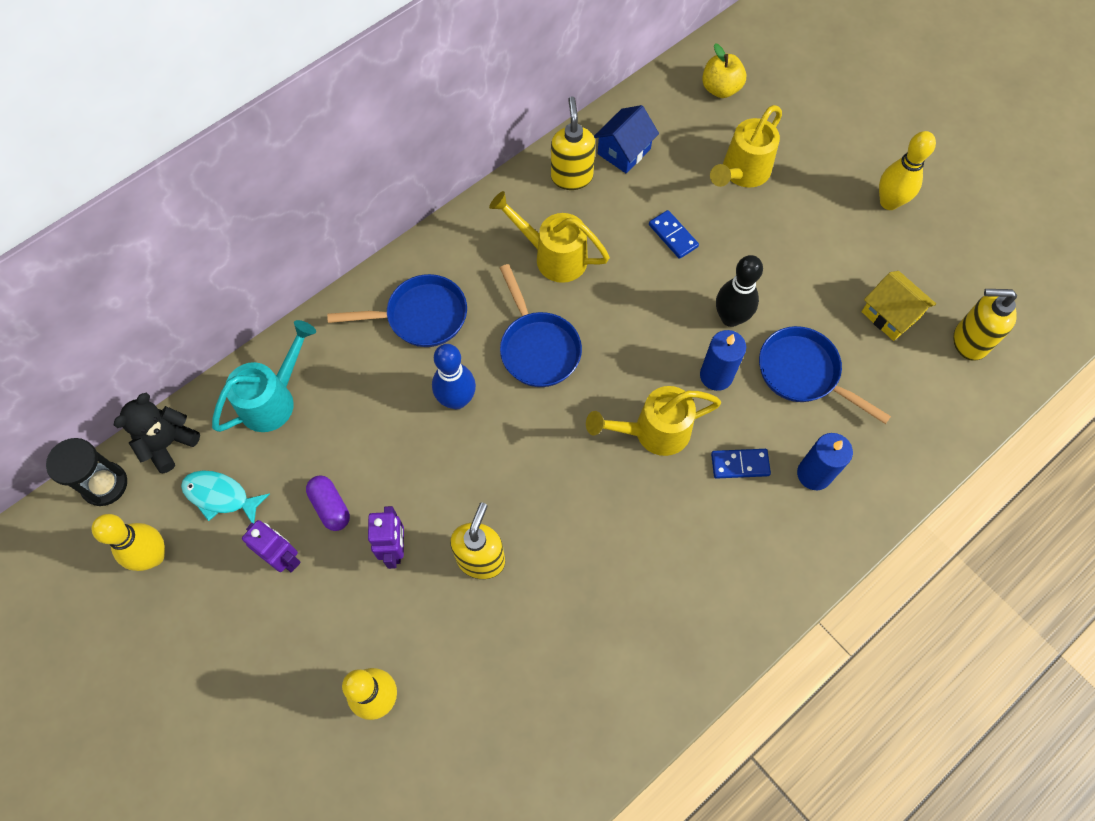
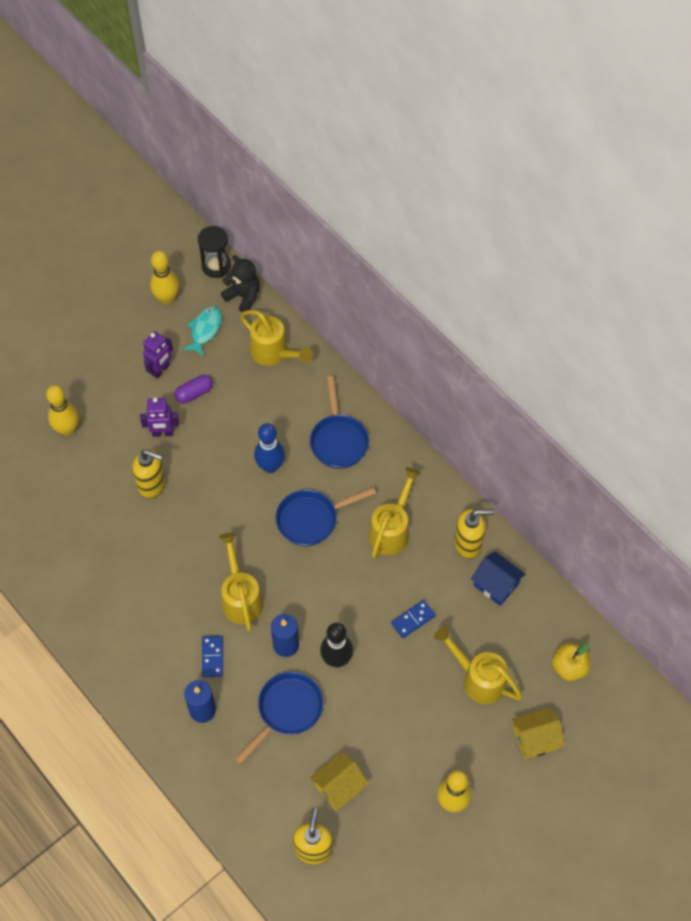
camera: 90 degrees right, 5 degrees down
(273, 399) = (274, 353): turquoise watering can -> yellow watering can
(806, 123) = (535, 739): none -> yellow house

